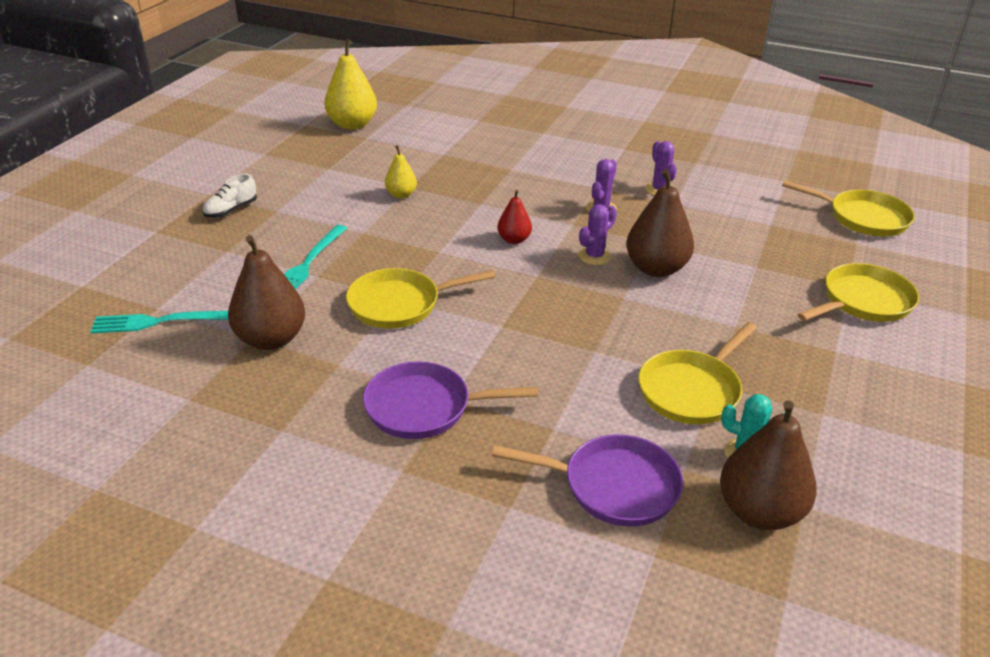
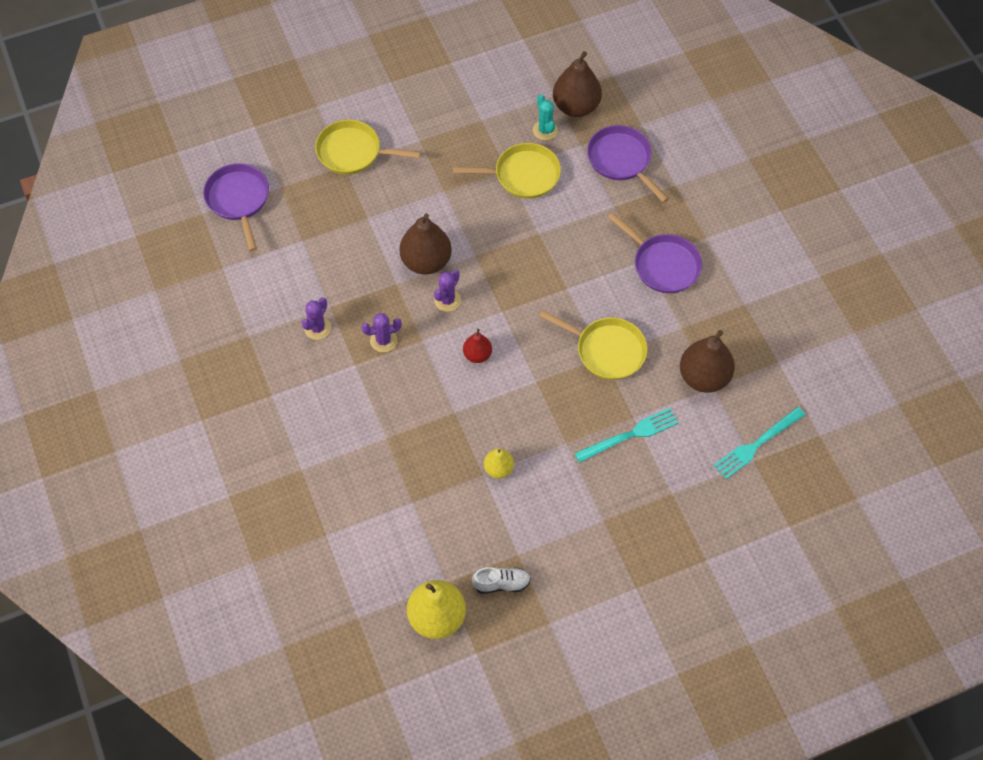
camera: 135 degrees left, 25 degrees up
(162, 321) = (757, 444): turquoise fork -> turquoise fork turned 105 degrees clockwise
(231, 210) = (635, 547): white shoe -> white shoe (501, 583)
(594, 256) = (447, 300): purple cactus -> purple cactus turned 60 degrees counterclockwise
(863, 218) = (238, 200): yellow pan -> purple pan

